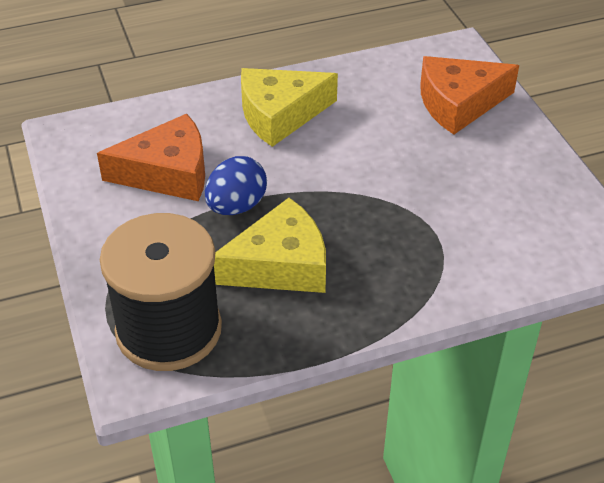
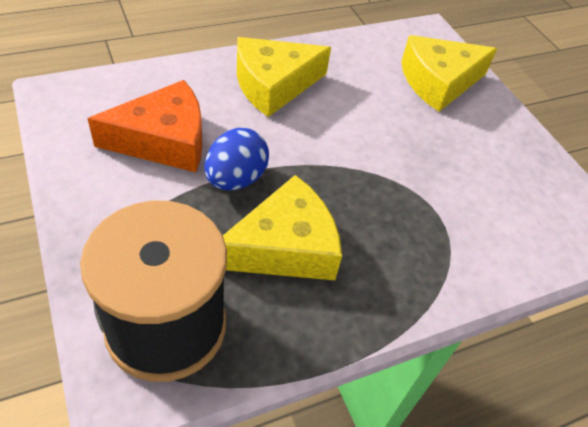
camera: 10 degrees left, 5 degrees up
(459, 103) = (439, 82): orange cheese -> yellow cheese

